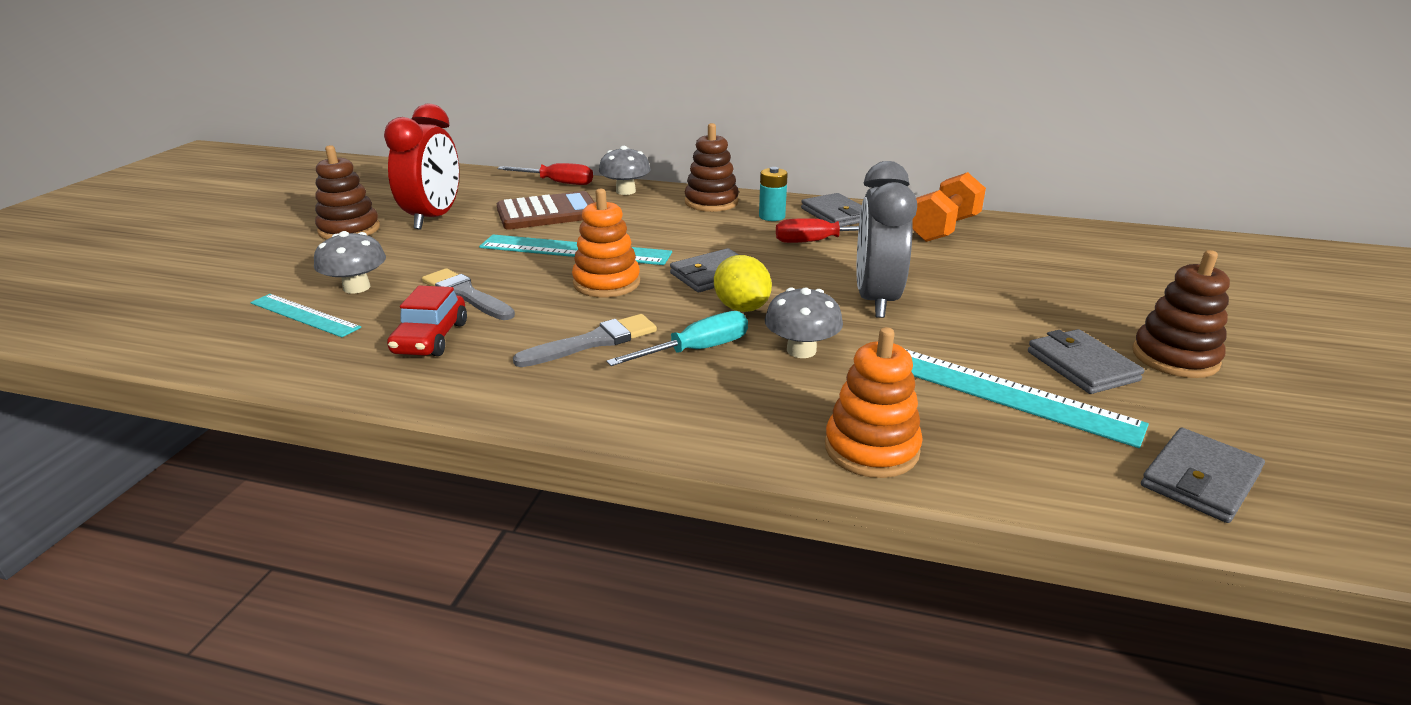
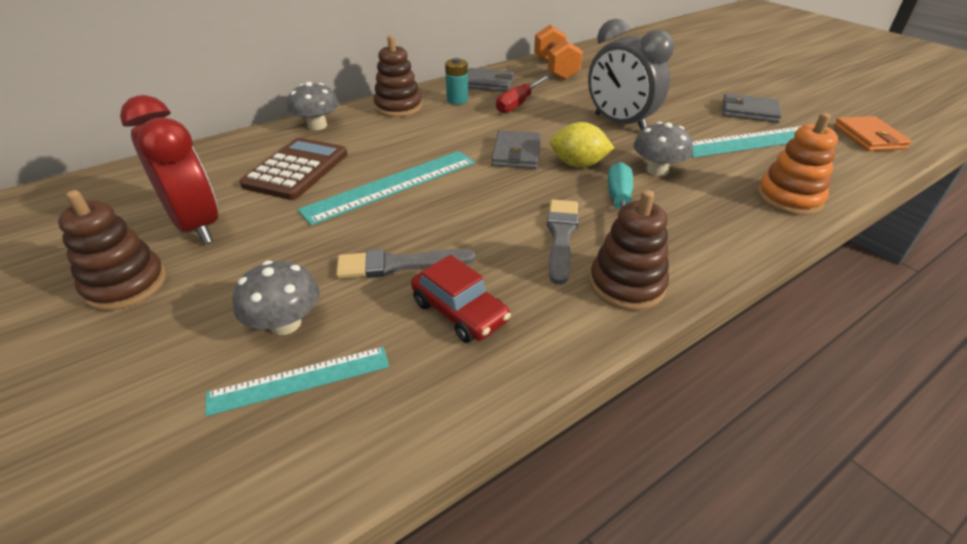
camera: 50 degrees left, 10 degrees up
(557, 183) = (241, 143): red screwdriver -> none
(606, 283) = (471, 195): orange stacking toy -> none
(1175, 357) = (760, 91): brown stacking toy -> brown stacking toy (626, 285)
(1200, 479) = (869, 137): grey wallet -> orange wallet

